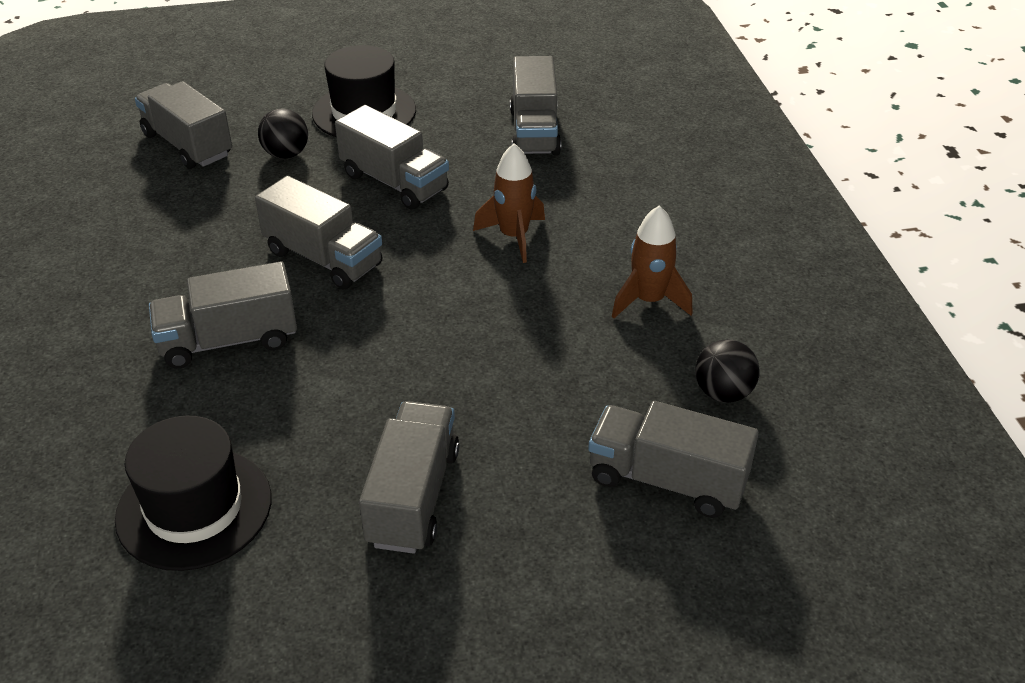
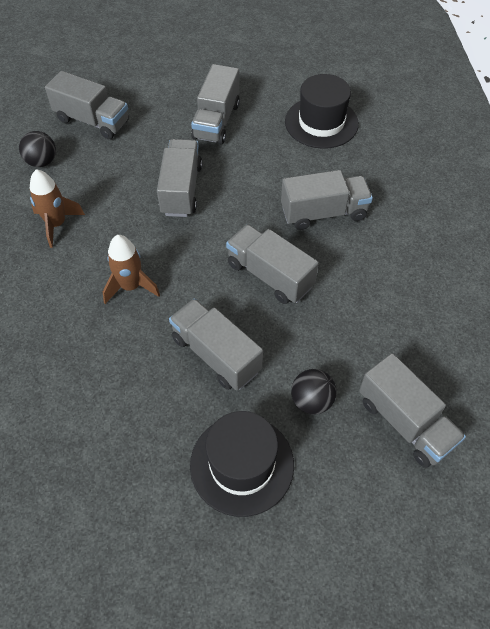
camera: 175 degrees left, 15 degrees up
(534, 132) = (82, 417): grey truck -> grey truck (181, 190)

